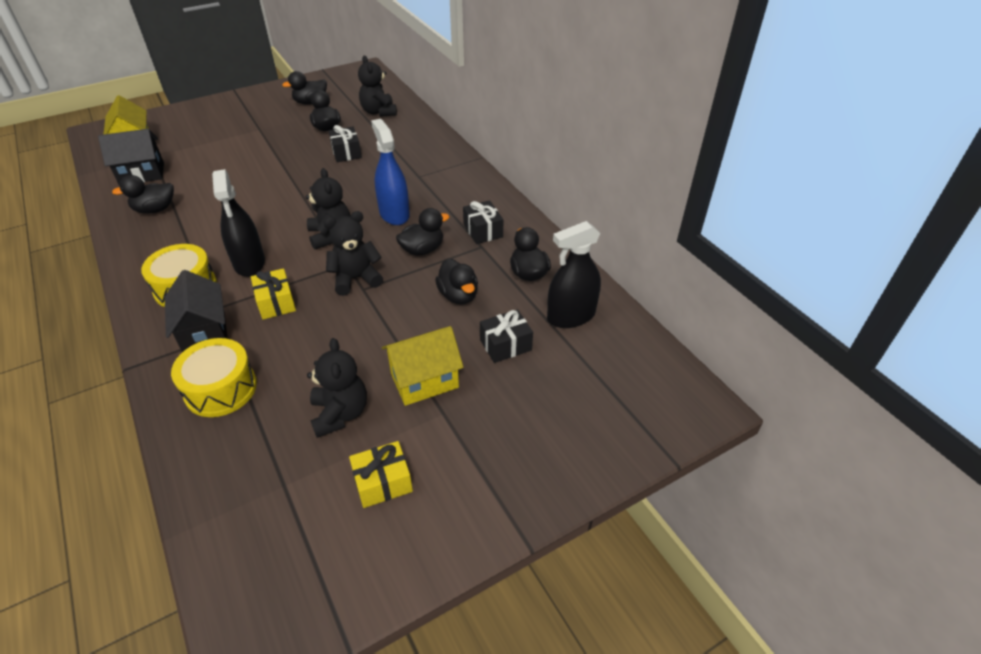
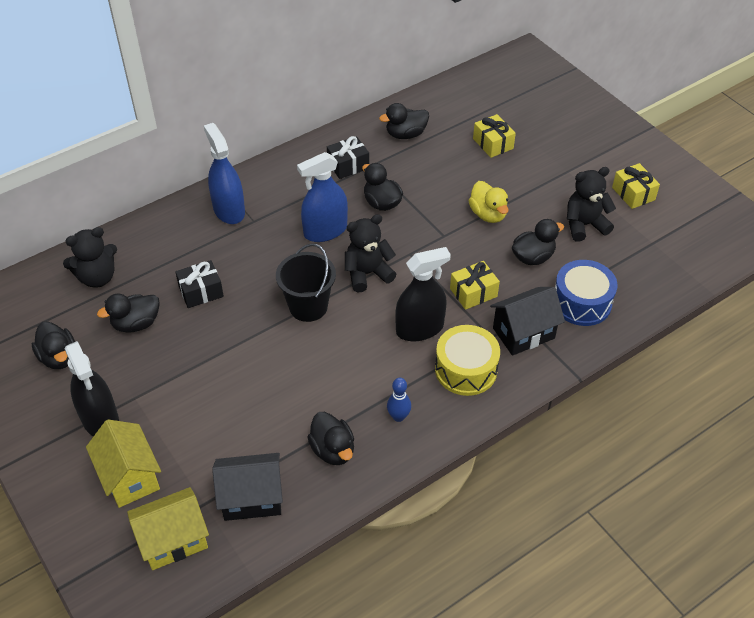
camera: 95 degrees left, 5 degrees up
(142, 174) = (252, 498): black house -> black house turned 75 degrees counterclockwise
(162, 244) = (398, 416): none -> blue bowling pin
(221, 389) = (581, 302): yellow drum -> blue drum
(306, 202) = (308, 306): none -> black bucket
(356, 279) = (431, 243): black teddy bear -> none
(384, 326) = (488, 214): none -> yellow duck
(424, 381) = (540, 184): yellow house -> yellow house (130, 477)
(435, 164) = (229, 210): none -> blue spray bottle
(458, 295) = (441, 174): black duck -> black duck (533, 257)
(505, 345) = (493, 143): black gift -> yellow gift
(571, 316) = (453, 110): black spray bottle -> black spray bottle (100, 419)

